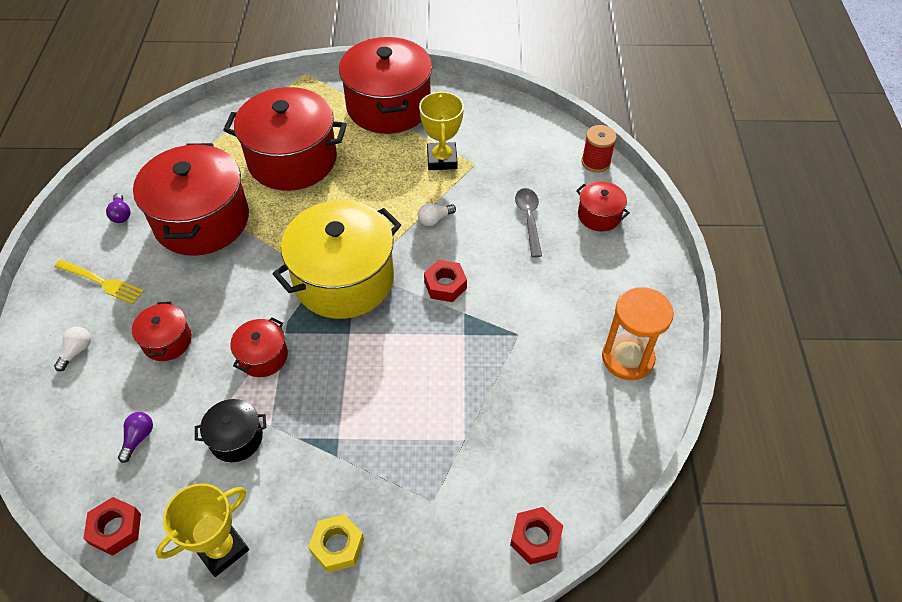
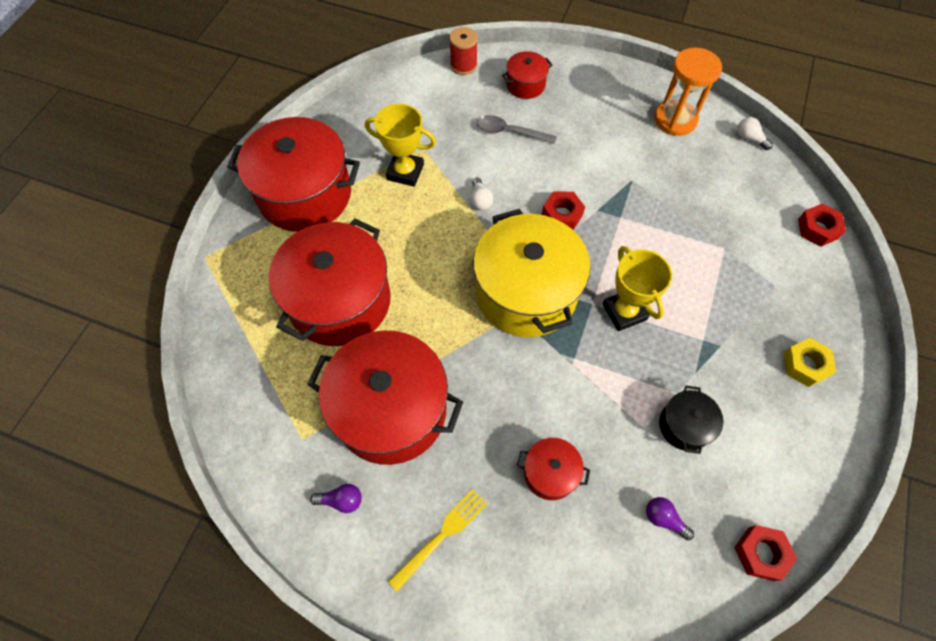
camera: 70 degrees left, 10 degrees up
(77, 351) = (534, 574): white light bulb -> white light bulb (749, 138)
(221, 548) = (794, 459): yellow trophy -> yellow trophy (624, 312)
(263, 356) = (597, 384): red pot -> none

